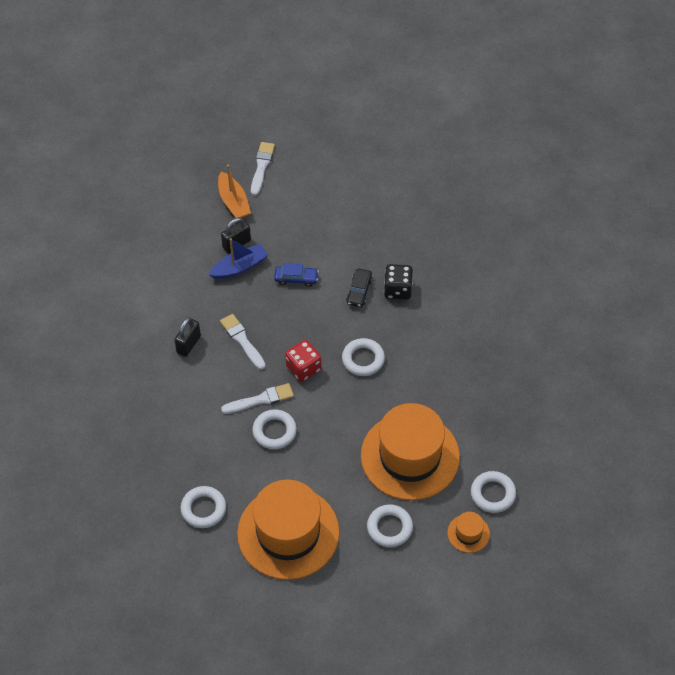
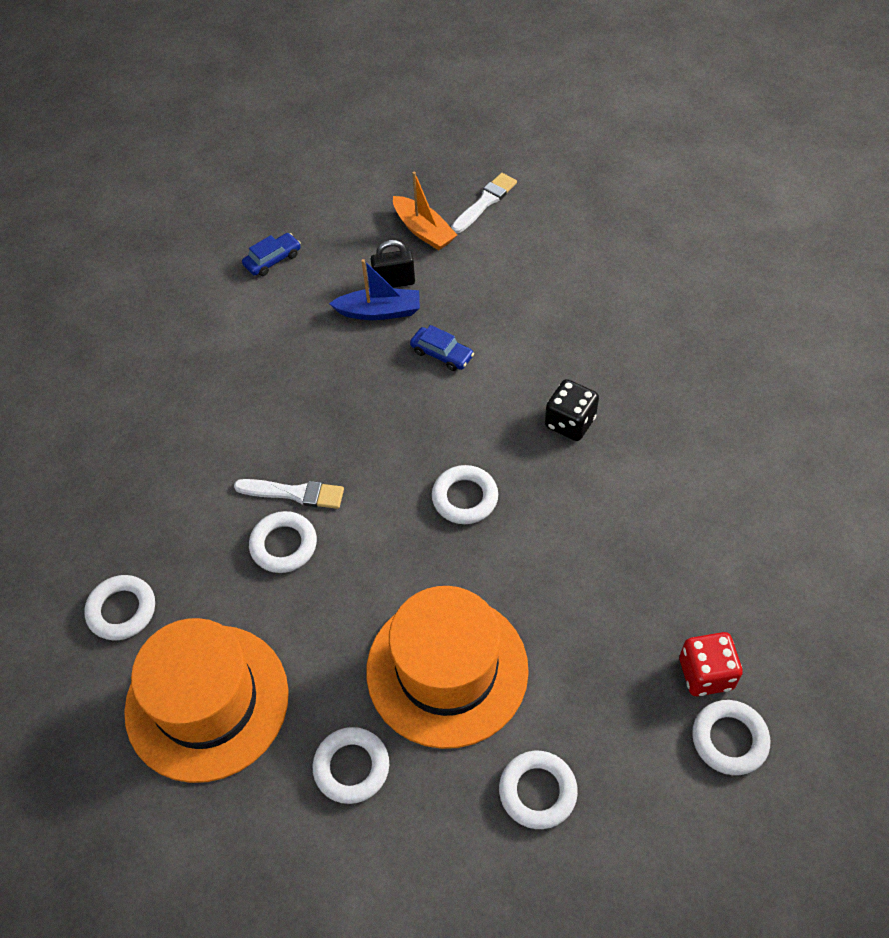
camera: 30 degrees right, 0 degrees up
(146, 260) = (272, 260): none -> blue car
(188, 344) = (253, 382): black padlock -> none
(233, 202) = (423, 231): orange boat -> orange boat turned 45 degrees counterclockwise
(242, 340) = (322, 404): white brush -> none
(303, 368) = (377, 475): red dice -> red dice (705, 673)
(359, 291) = (515, 403): black car -> none
(468, 533) = (463, 838): orange hat -> none
(574, 424) = (729, 739): none -> white ring

